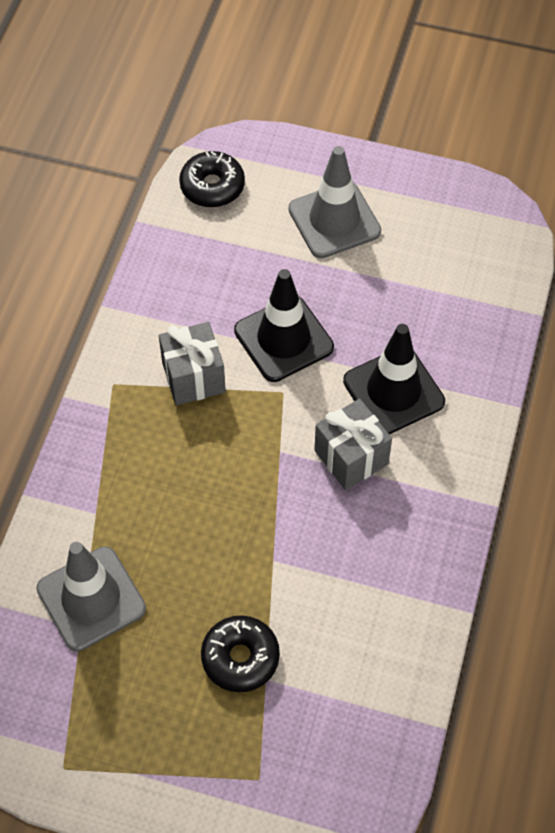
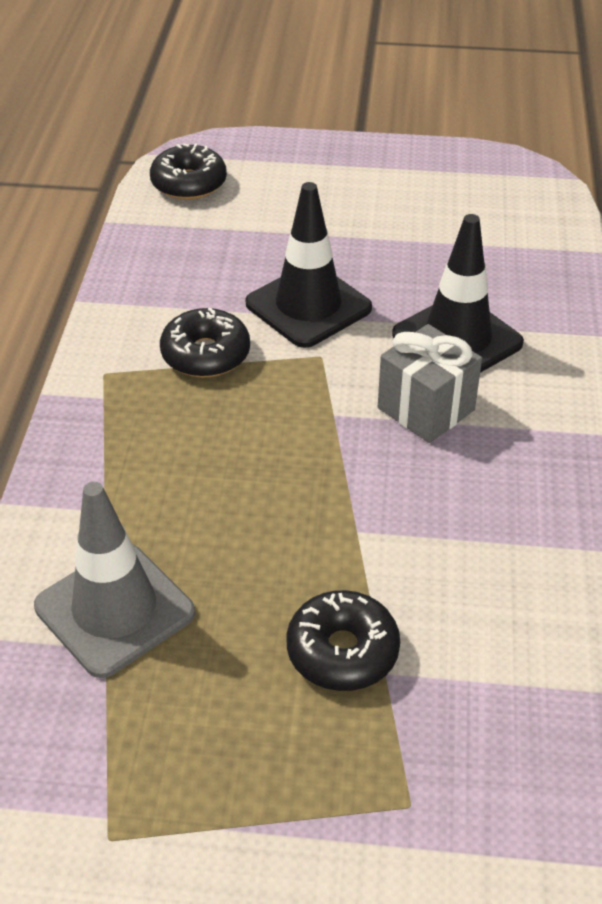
camera: 10 degrees left, 15 degrees down
(193, 377) = (206, 354): grey gift -> black donut
(334, 220) = (338, 197): grey traffic cone -> none

